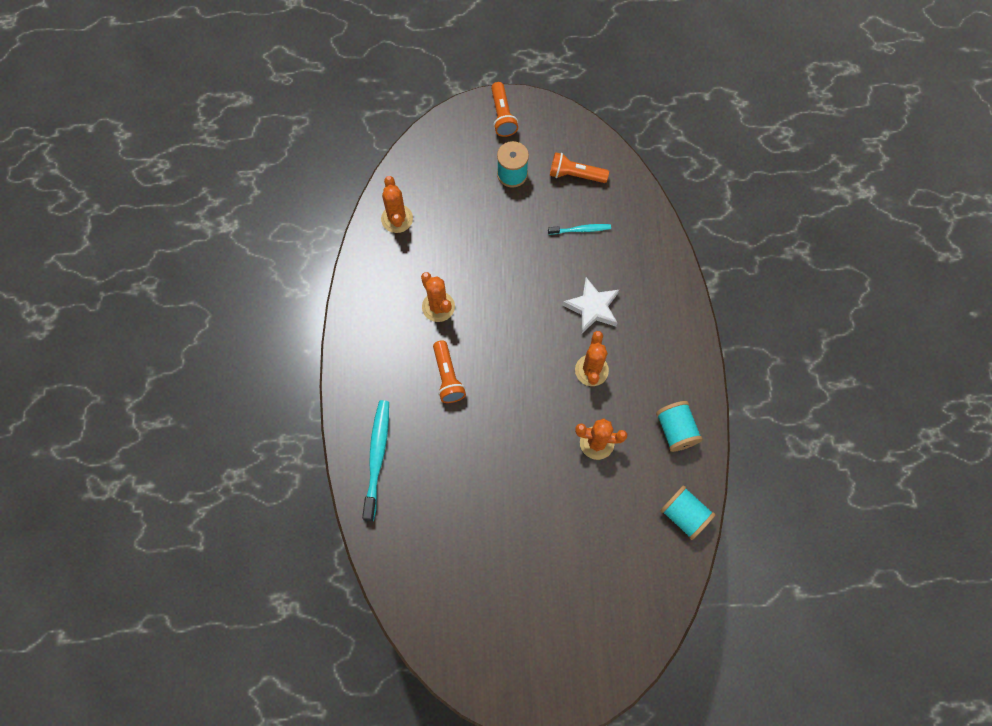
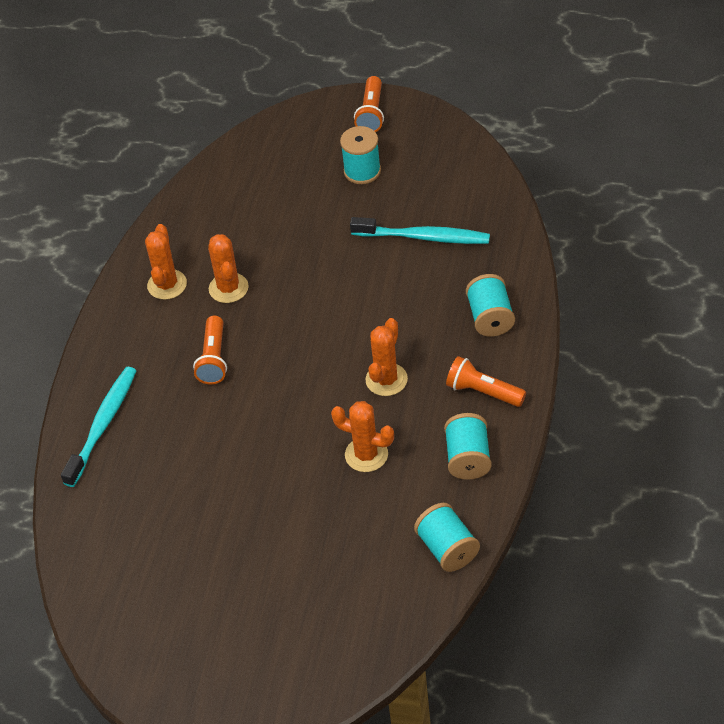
camera: 20 degrees right, 20 degrees down
(397, 219) = (213, 196): orange cactus -> orange cactus (167, 285)
(575, 175) = (437, 182): orange flashlight -> orange flashlight (483, 392)
(581, 230) = (424, 237): turquoise toothbrush -> turquoise toothbrush, size x1.78
(592, 308) = (410, 317): white star -> none
(655, 297) = (490, 318): none -> turquoise spool

